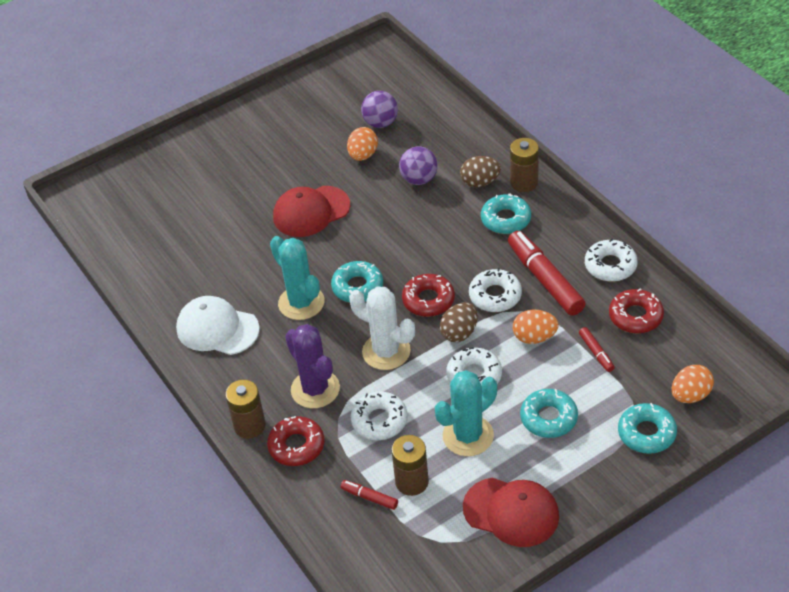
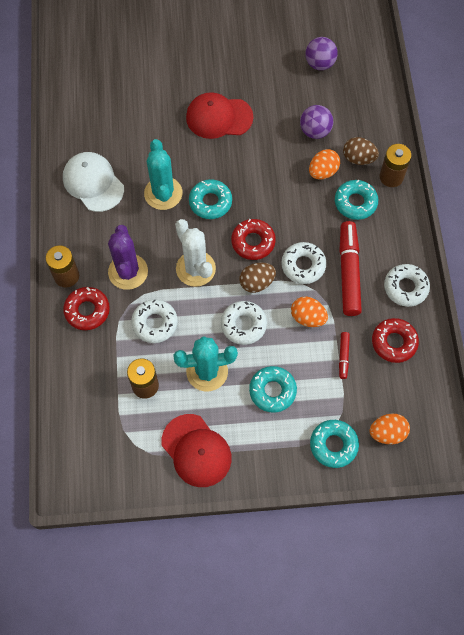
camera: 25 degrees right, 20 degrees up
(363, 155) = (288, 87): orange egg -> orange egg (323, 172)
(369, 498) = (109, 381): red marker -> none

